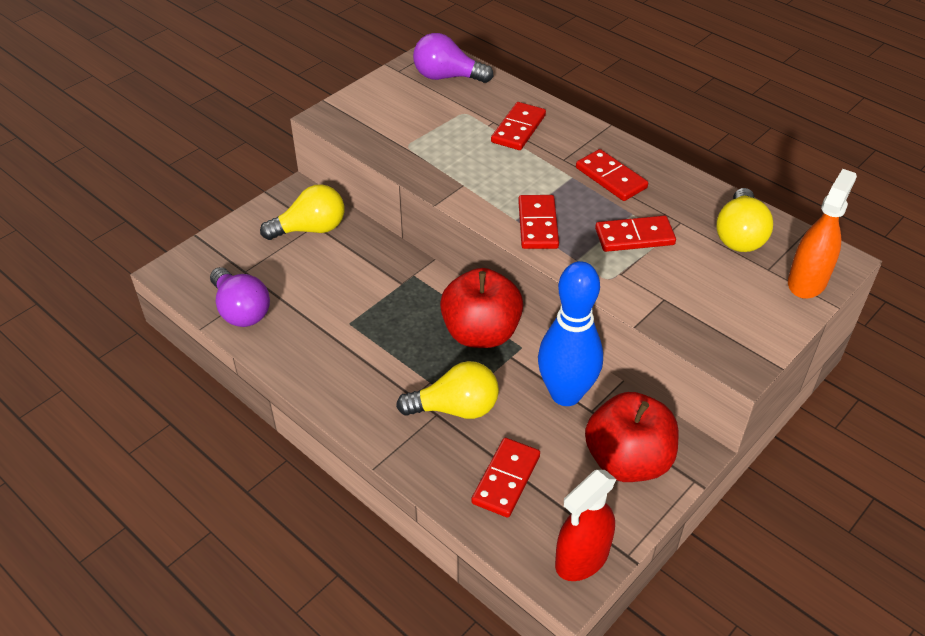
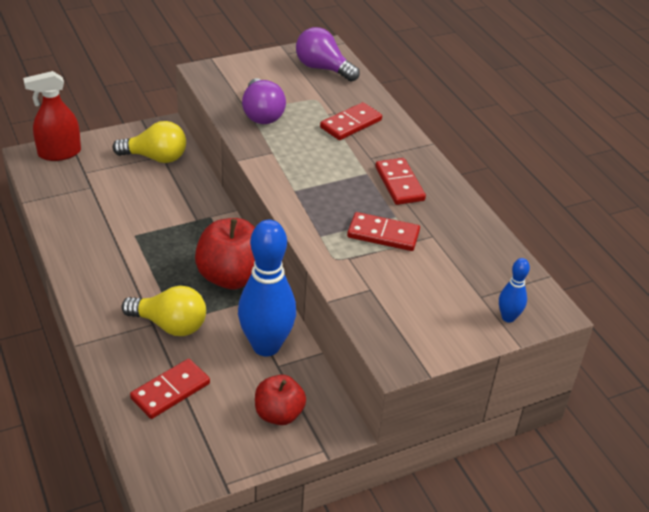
camera: 20 degrees right, 5 degrees down
(241, 310) = (61, 199): purple light bulb -> purple light bulb (262, 114)
(537, 224) = (309, 200): red domino -> none
(581, 558) = (186, 471): red spray bottle -> red spray bottle (59, 153)
(627, 461) = (279, 414): red apple -> red apple, size x0.62
(739, 235) = (476, 262): yellow light bulb -> none
(807, 281) = (508, 317): orange spray bottle -> blue bowling pin

